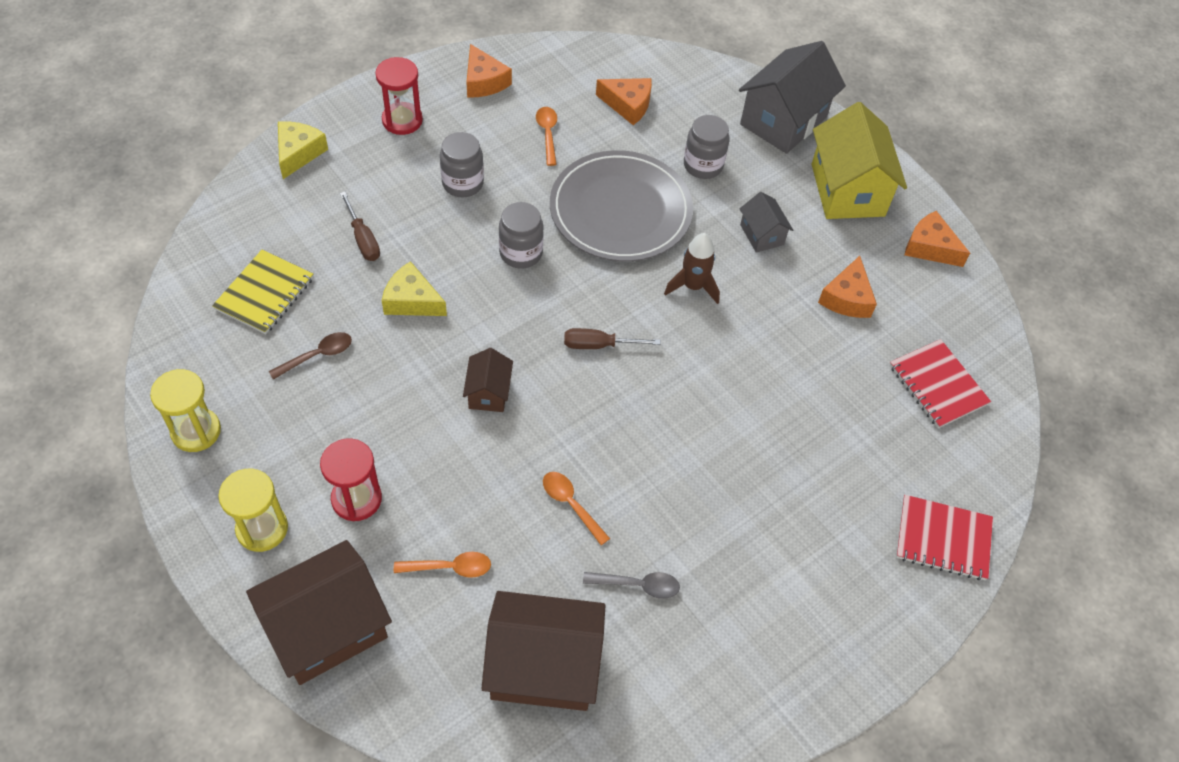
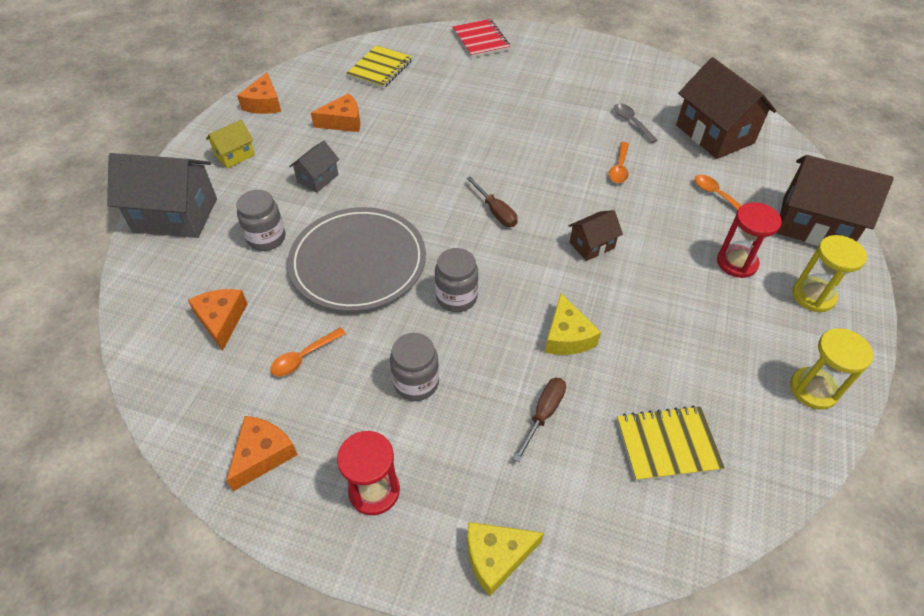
camera: 120 degrees left, 5 degrees down
(317, 355) = (674, 361): brown spoon -> none
(693, 286) = (399, 191): brown rocket -> none
(847, 190) = (235, 155): yellow house -> yellow house, size x0.50
(937, 385) = (380, 69): red notebook -> yellow notebook

